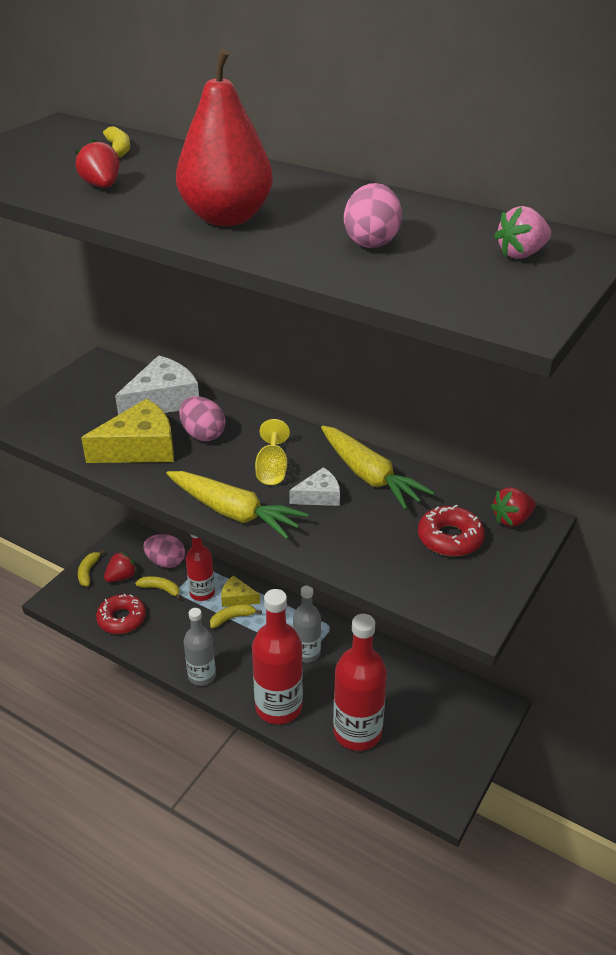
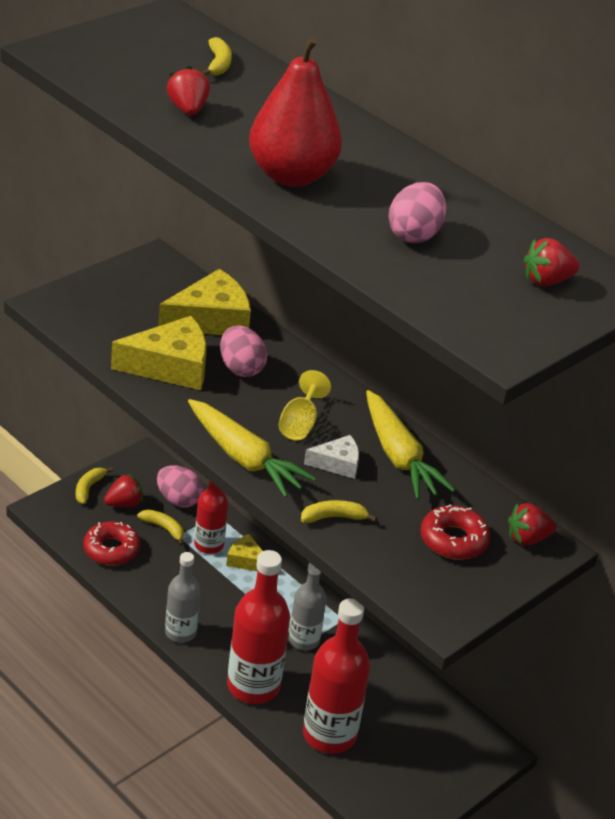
camera: 10 degrees right, 0 degrees up
(162, 400) = (210, 319): white cheese -> yellow cheese
(232, 618) = (234, 581): yellow banana -> yellow banana (333, 517)
(521, 254) = (546, 281): pink strawberry -> red strawberry

